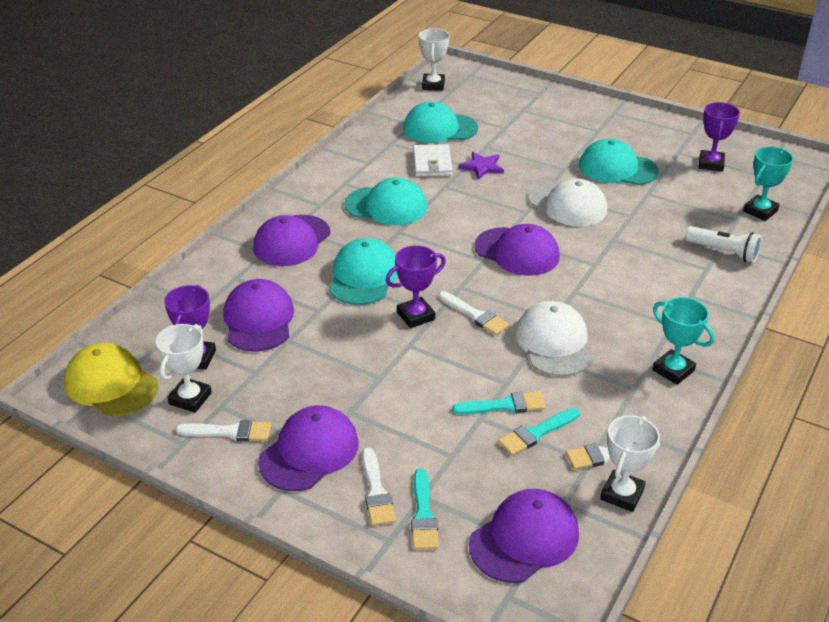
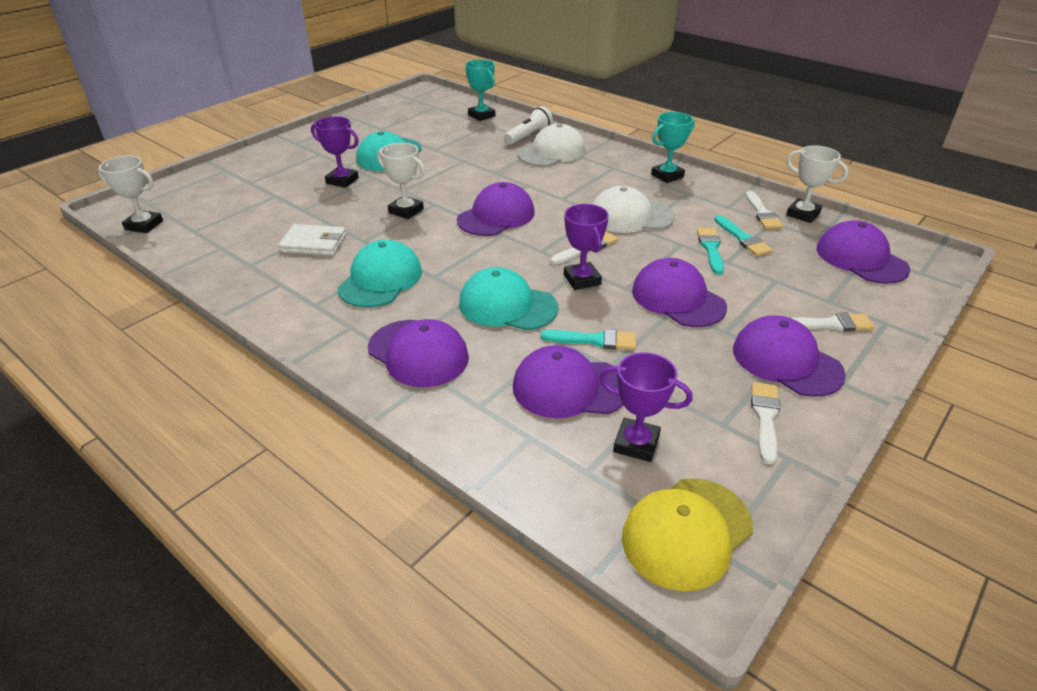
camera: 80 degrees left, 0 degrees up
(190, 398) = (711, 450): white trophy -> white trophy (406, 211)
(398, 380) = (678, 298): none -> purple cap
(423, 515) = (850, 302): turquoise brush -> turquoise brush (594, 340)
(440, 128) = (245, 231): turquoise cap -> none
(482, 167) = (341, 216): purple star -> none
(567, 204) = (433, 183): white cap -> white cap (552, 152)
(711, 164) = (407, 120): purple trophy -> purple trophy (342, 181)

